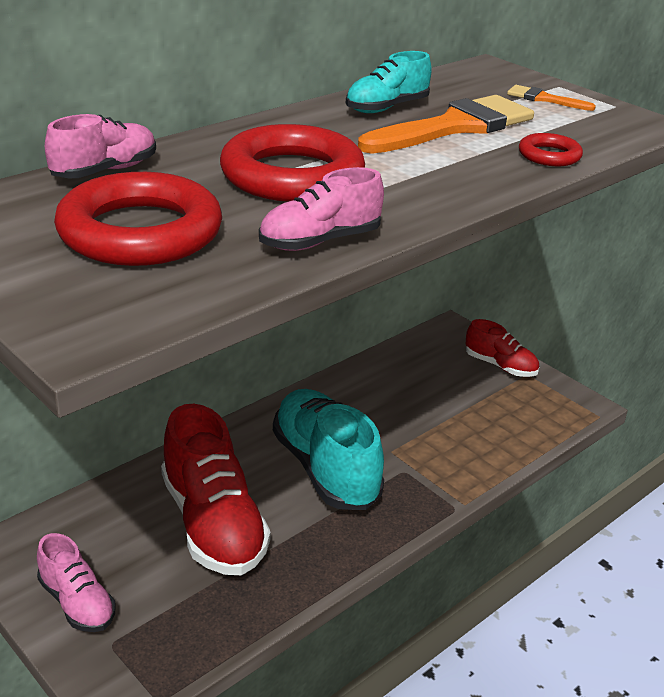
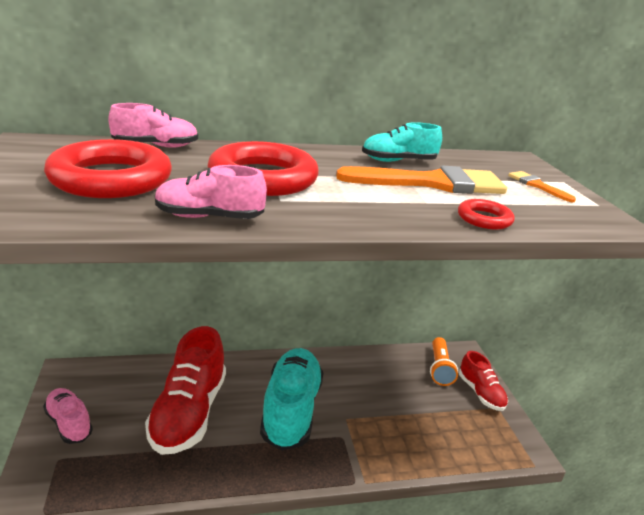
camera: 30 degrees right, 5 degrees down
(77, 603) = (69, 423): pink shoe -> pink shoe turned 150 degrees clockwise
(440, 356) = (439, 368): none -> orange flashlight

